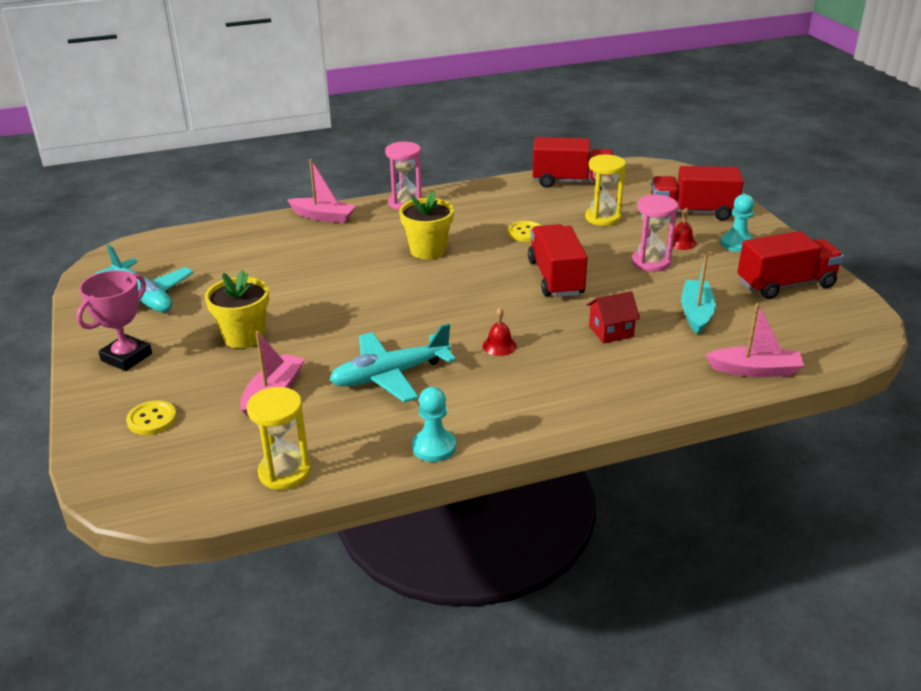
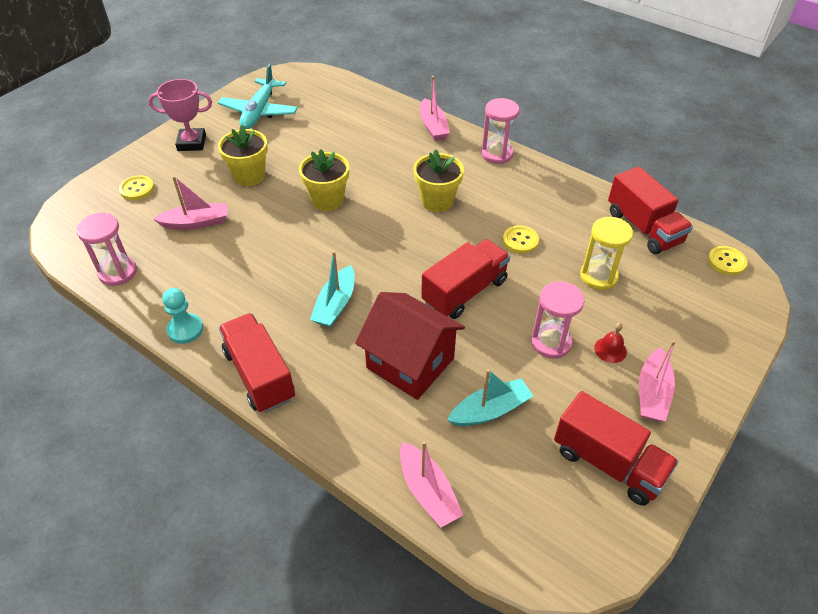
camera: 55 degrees right, 15 degrees up
(284, 472) = (118, 272): yellow hourglass -> pink hourglass
(348, 303) = (327, 200): none -> yellow flower pot
(390, 375) = (254, 266): turquoise plane -> none
(499, 346) = (335, 304): red bell -> turquoise boat
(611, 331) = (410, 363): red house -> red house, size x1.96
(641, 169) = (726, 261): none -> yellow button
(692, 212) = (680, 334): red truck -> red truck (259, 375)
(737, 244) = (652, 393): turquoise pawn -> pink boat

